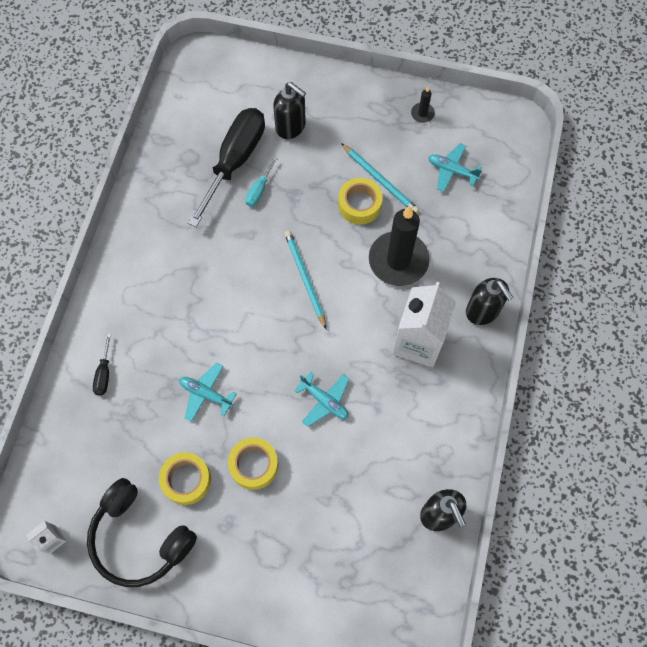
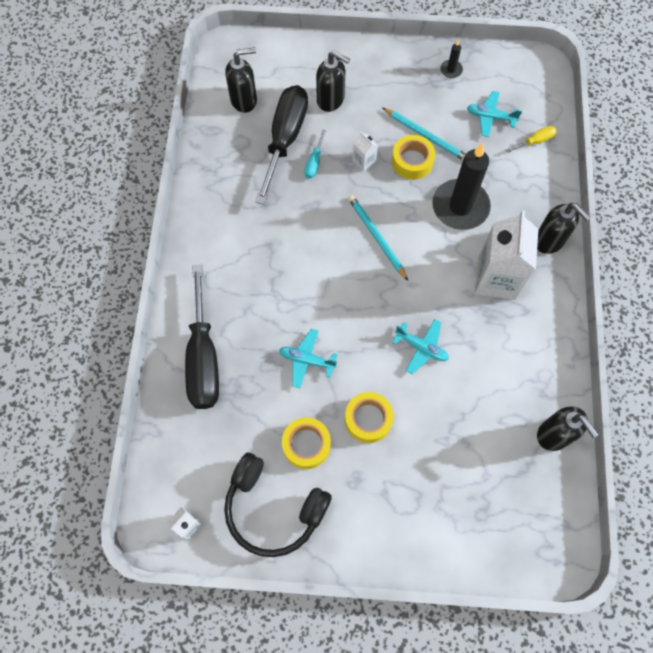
camera: 10 degrees left, 0 degrees up
(104, 374) = (203, 358): black screwdriver -> black screwdriver, size x2.38
(202, 114) = (244, 100): none -> black soap dispenser
(310, 197) = (364, 161): none -> white carton
(493, 203) = (535, 141): none -> yellow screwdriver

